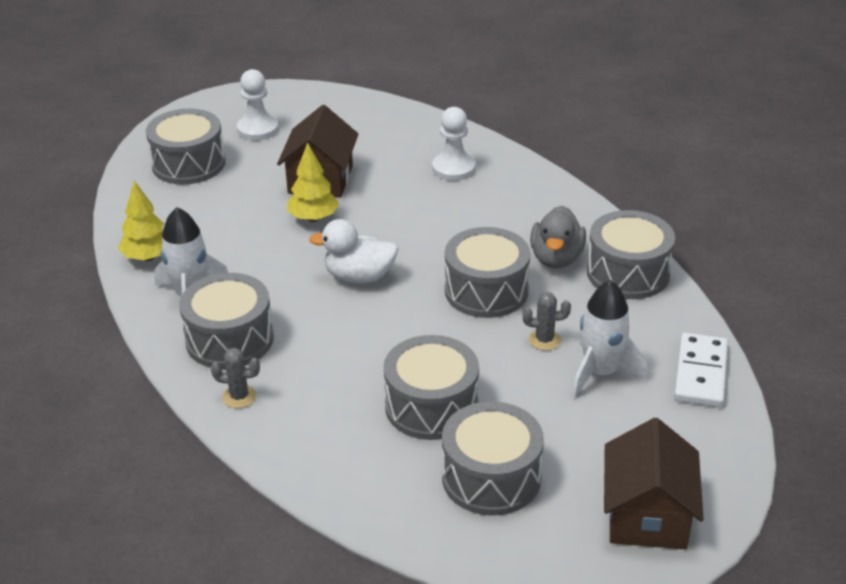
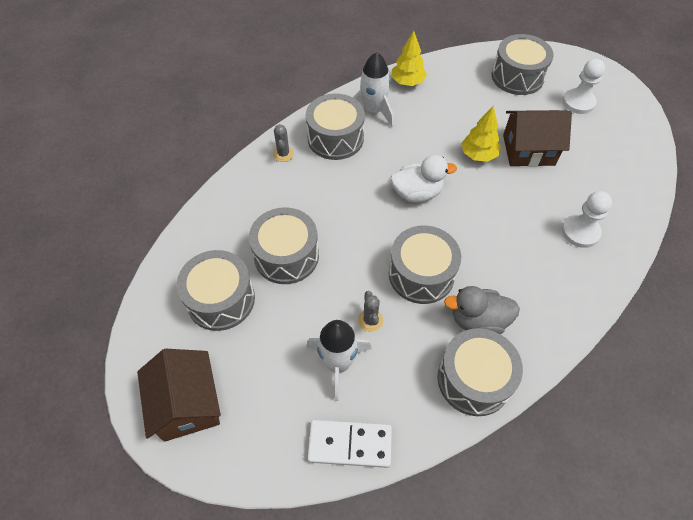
camera: 80 degrees right, 20 degrees up
(359, 277) = (417, 193): white duck -> white duck turned 90 degrees clockwise
(647, 515) = (187, 404): brown house -> brown house turned 75 degrees clockwise

